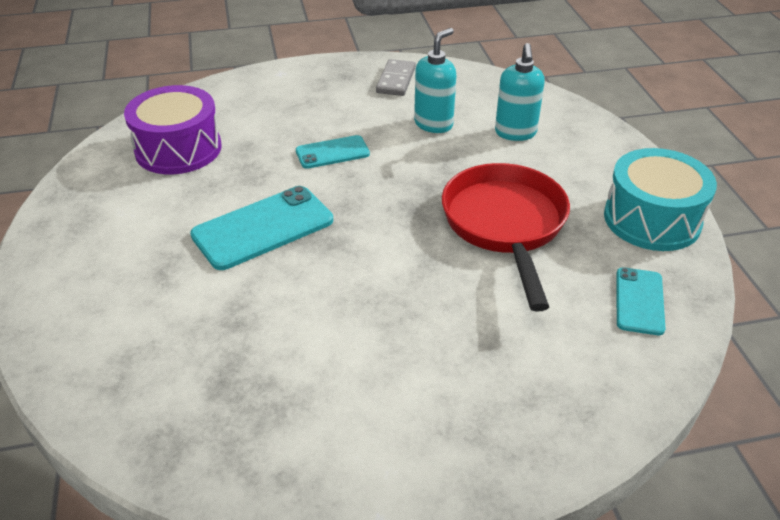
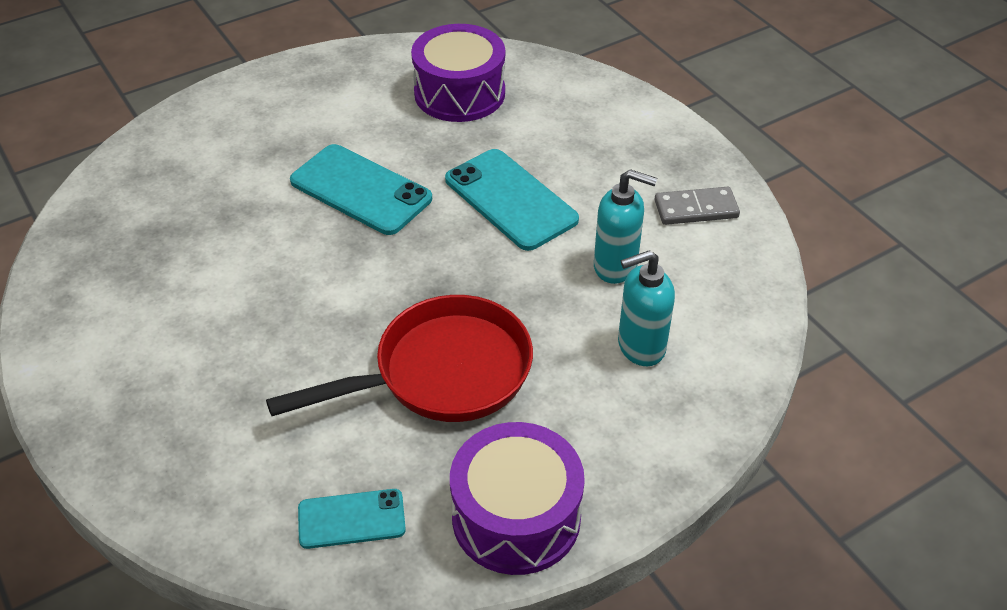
camera: 70 degrees right, 5 degrees up
(332, 152) = (511, 199): turquoise phone -> turquoise phone, size x1.69
(652, 219) = (516, 517): turquoise drum -> purple drum

